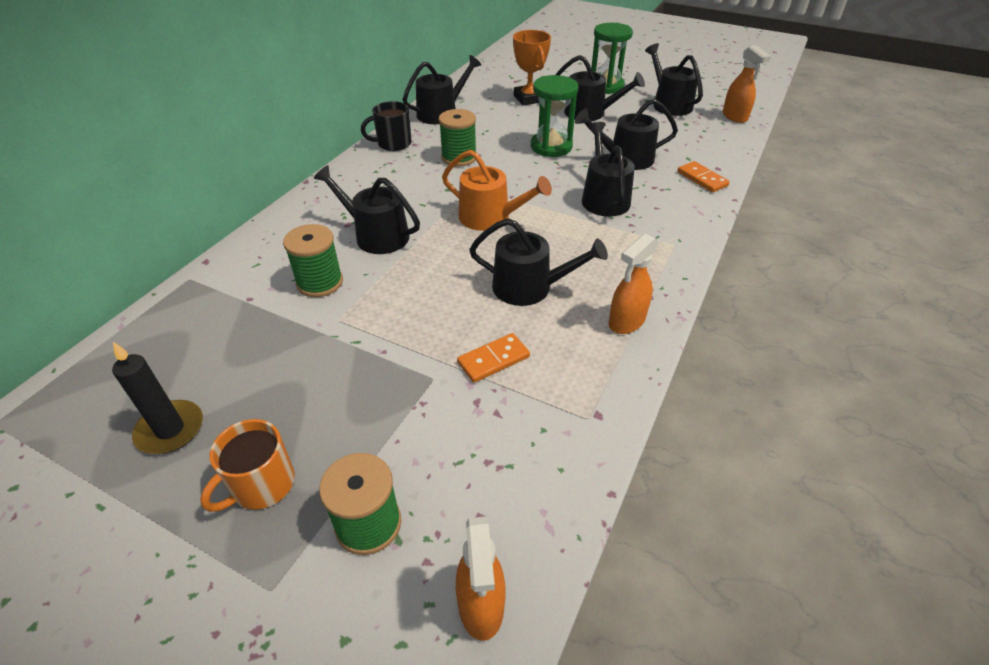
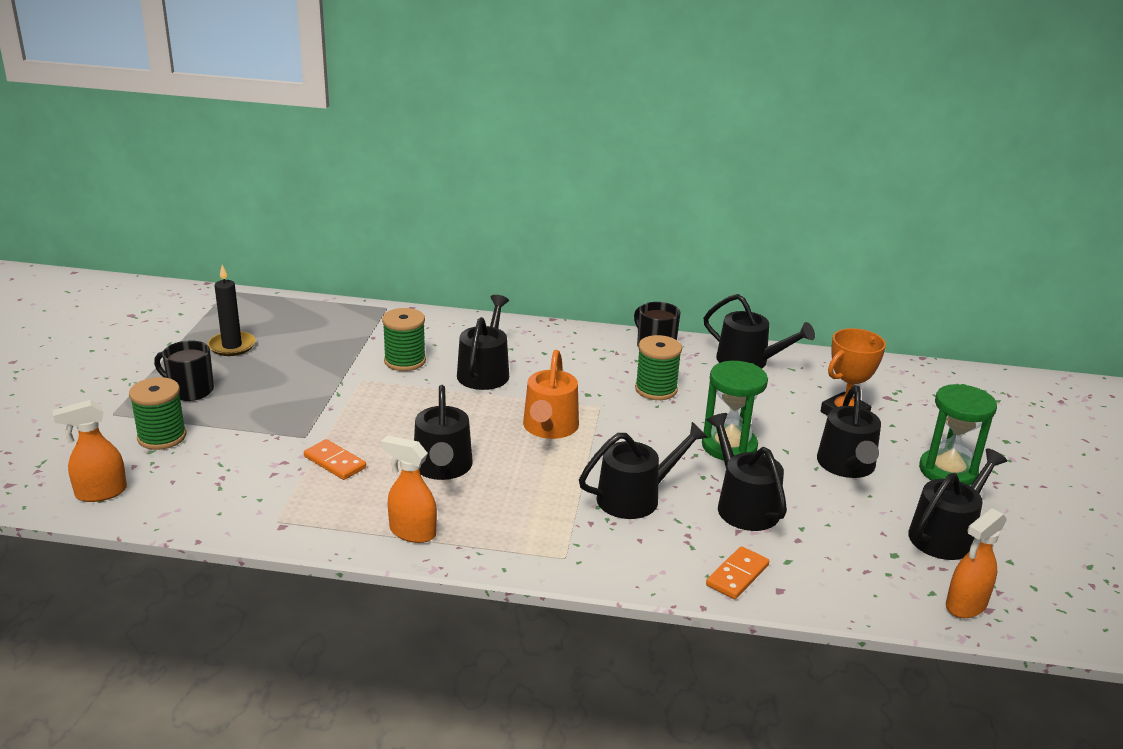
camera: 70 degrees right, 15 degrees down
(262, 485) = (190, 390): orange mug -> black mug

